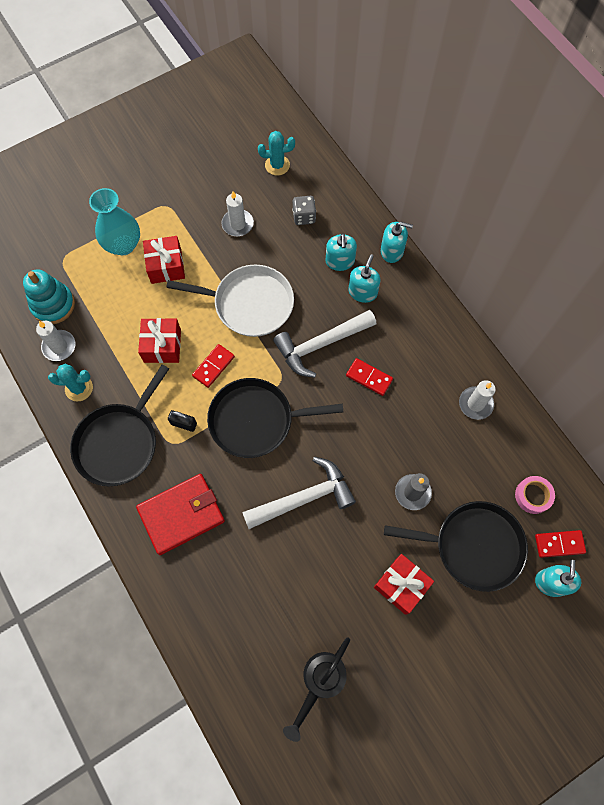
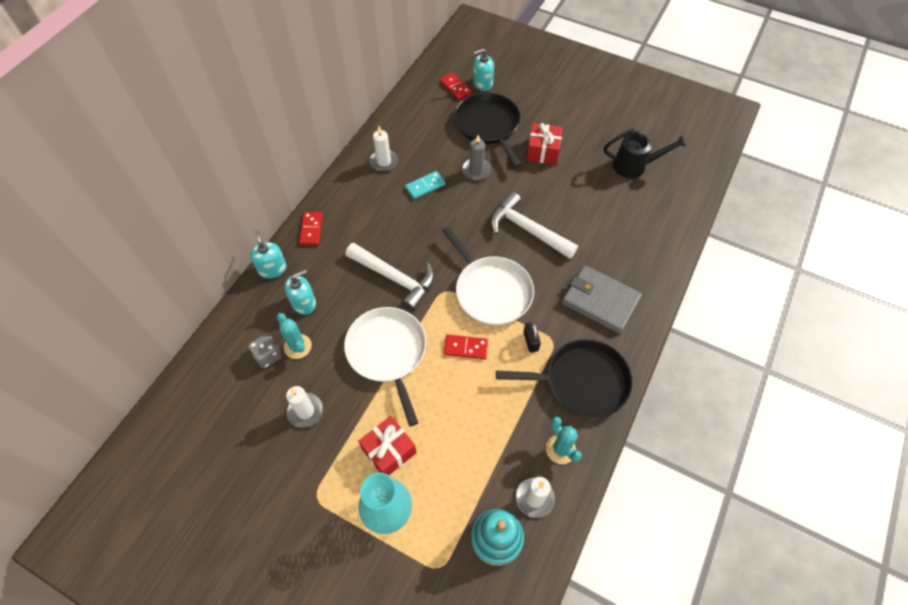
camera: 120 degrees left, 10 degrees down
(162, 346) = (473, 402): red gift -> none
(181, 514) = (600, 301): red wallet -> grey wallet
(256, 420) = (491, 291): black pan -> white pan
(277, 165) = (213, 413): turquoise cactus -> turquoise cactus (297, 346)
(362, 292) = (326, 272): turquoise soap dispenser -> none
(369, 378) = (404, 233): red domino -> red domino (311, 229)
(418, 428) = (425, 186): none -> turquoise domino
(533, 496) = (432, 109): pink tape -> none

